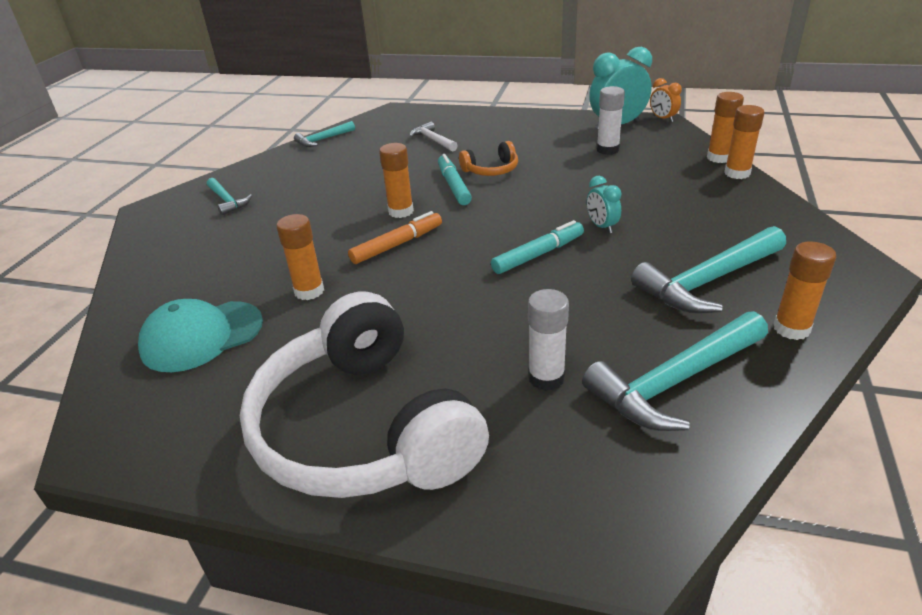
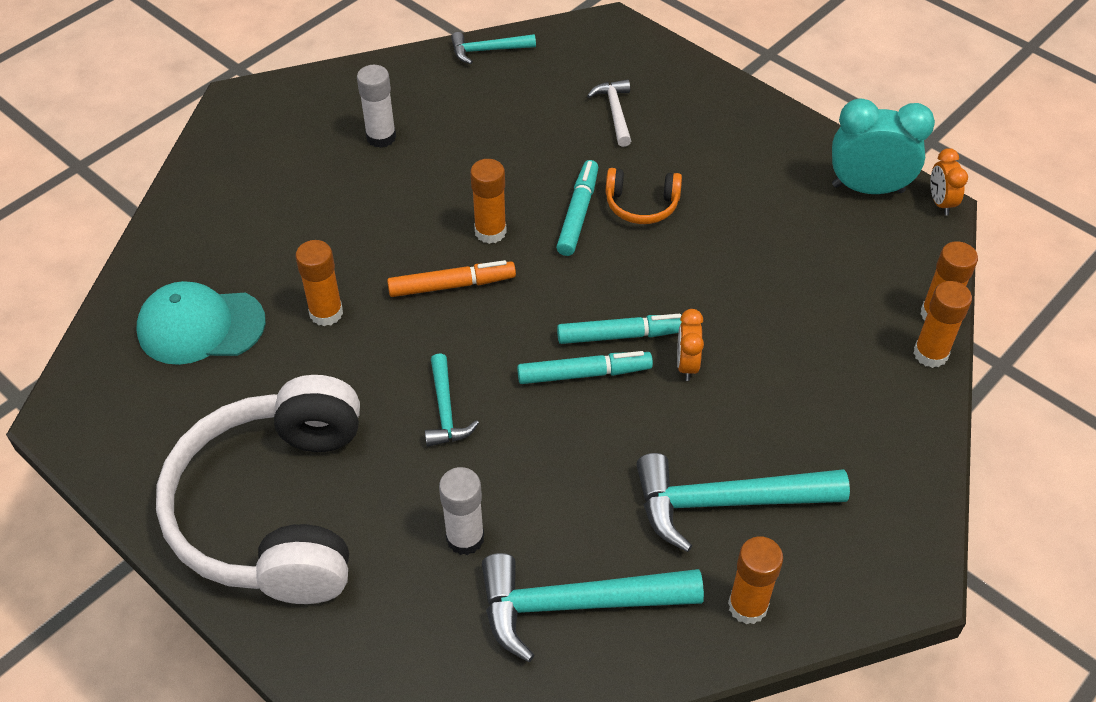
camera: 25 degrees right, 15 degrees up
(227, 201) = (322, 124): turquoise hammer -> turquoise hammer (445, 411)
(543, 228) = (622, 335): none -> turquoise marker
(602, 227) = (687, 365): turquoise clock -> orange clock
(607, 150) = (812, 232): white glue stick -> white glue stick (381, 137)

